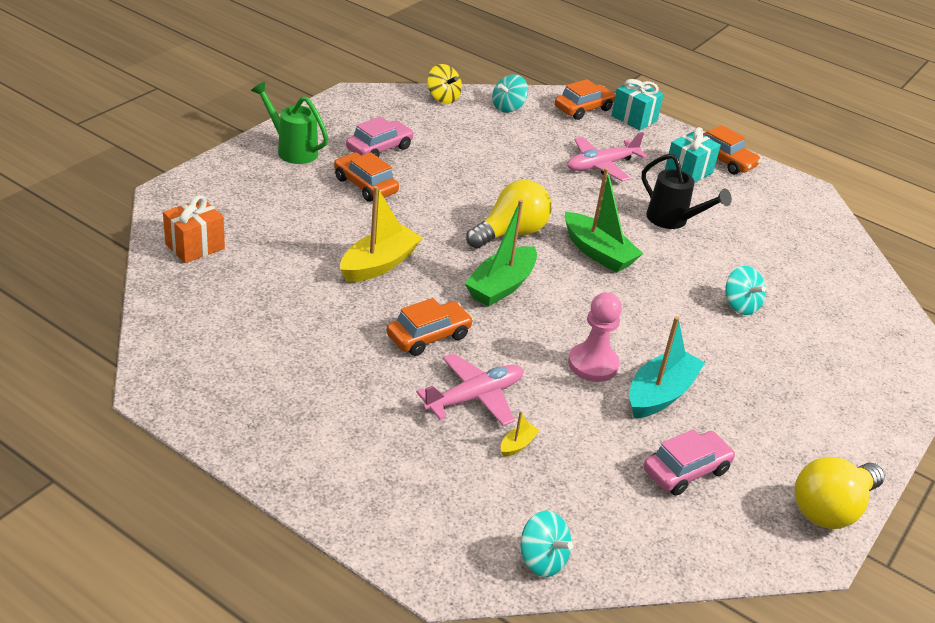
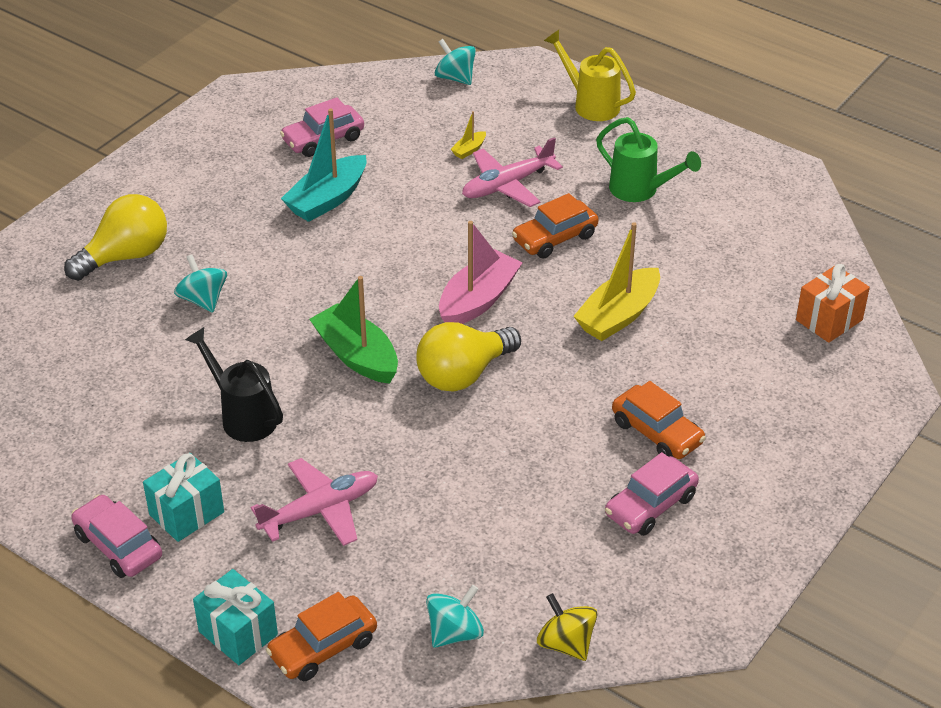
camera: 175 degrees left, 5 degrees up
(292, 150) = (772, 488): green watering can -> green watering can (640, 190)
(368, 503) = (590, 104): none -> yellow watering can
(501, 286) = (478, 300): green boat -> pink boat
(593, 364) = (388, 222): pink pawn -> none
(724, 160) = (118, 545): orange car -> pink car
(830, 509) = (207, 119): yellow light bulb -> yellow light bulb (126, 256)

